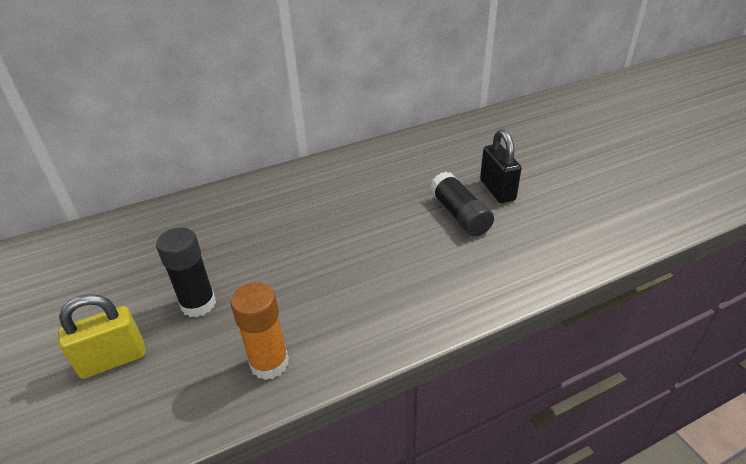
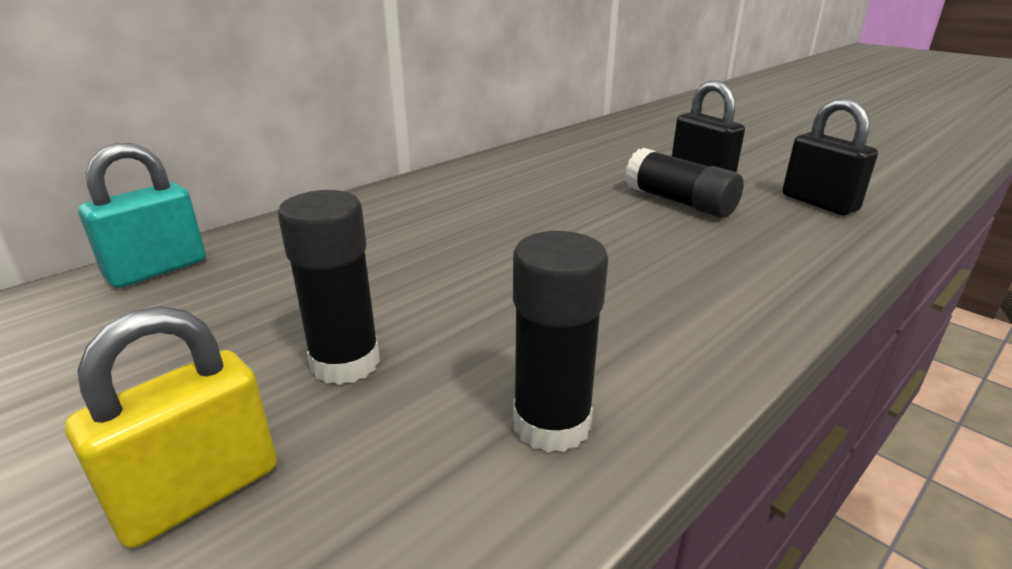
camera: 20 degrees left, 10 degrees down
(139, 220) = (157, 269): none -> turquoise padlock
(269, 363) = (551, 424): orange glue stick -> black glue stick
(558, 233) = (819, 203): none -> black padlock

